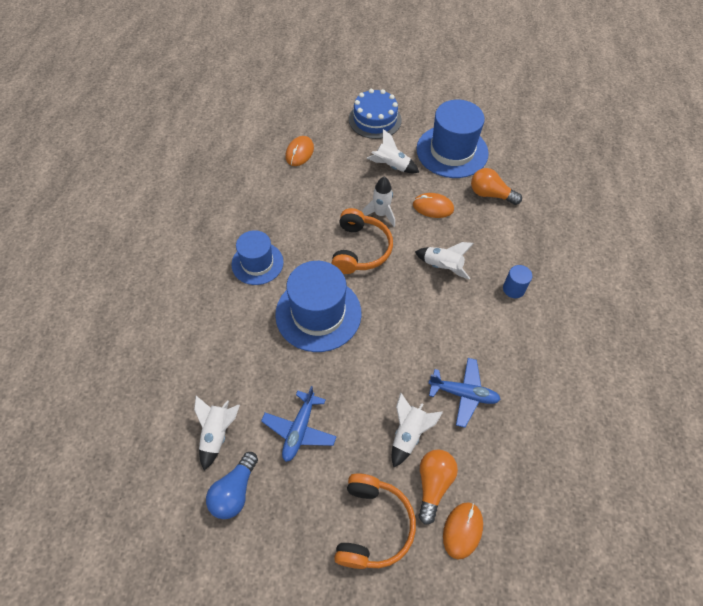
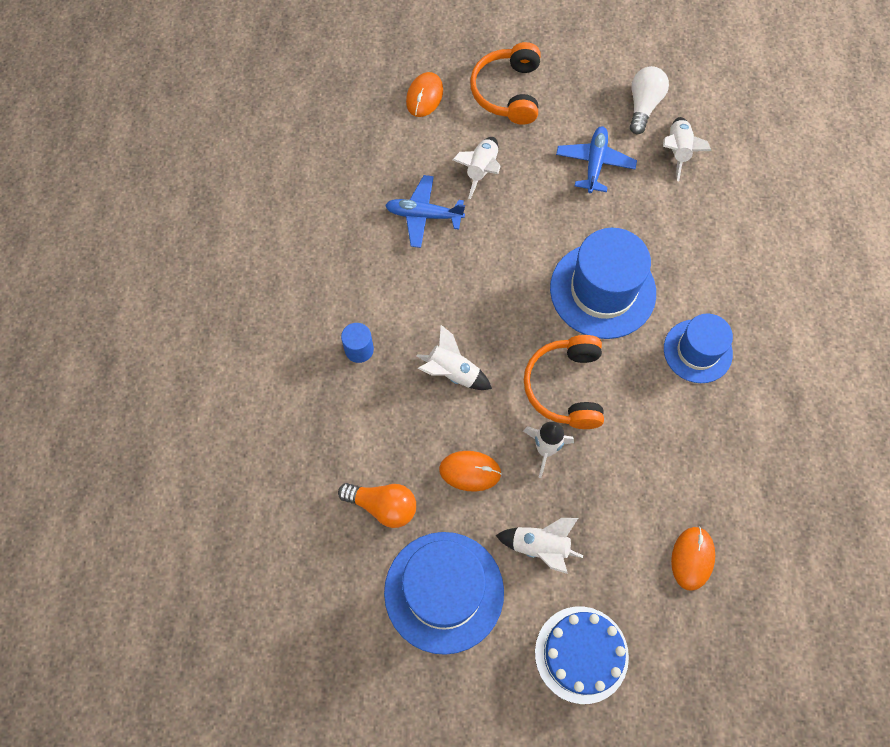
camera: 175 degrees right, 10 degrees up
(234, 491) = (643, 106): blue light bulb -> white light bulb
(433, 484) = (453, 129): orange light bulb -> none

